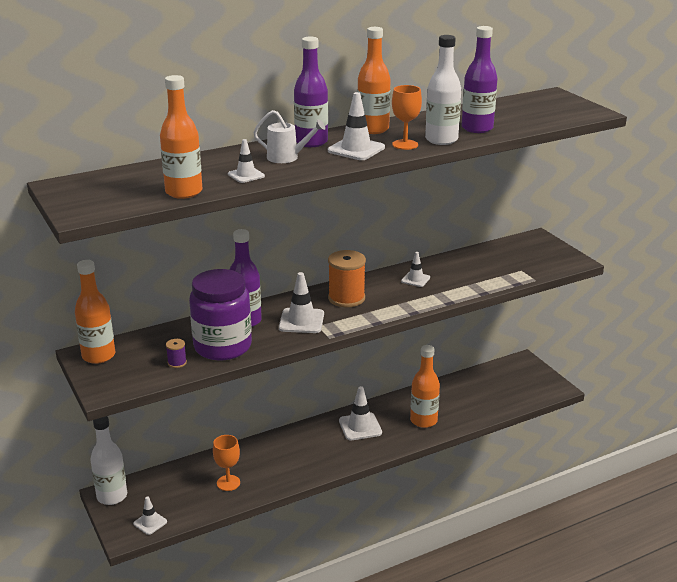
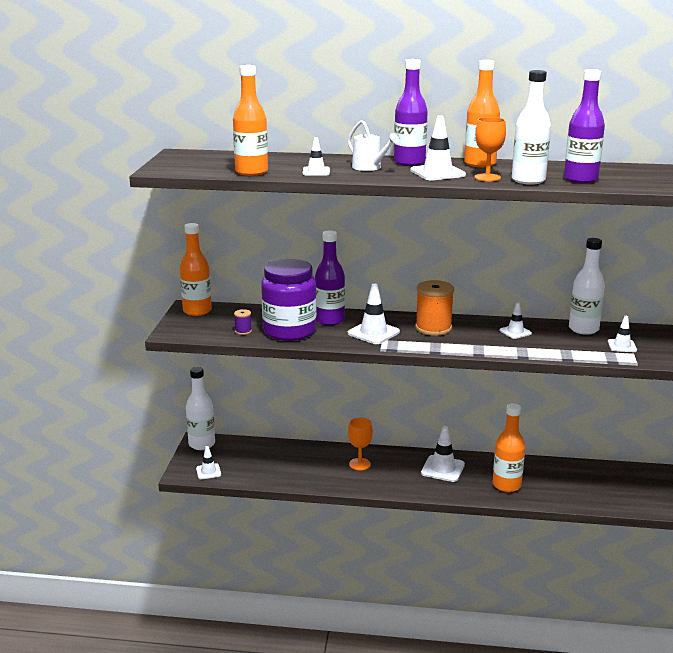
camera: 35 degrees right, 5 degrees down
(228, 483) = (292, 468): orange goblet -> orange goblet (359, 464)
(462, 259) = (583, 329): none -> white bottle
(506, 266) = (622, 346): none -> white traffic cone

